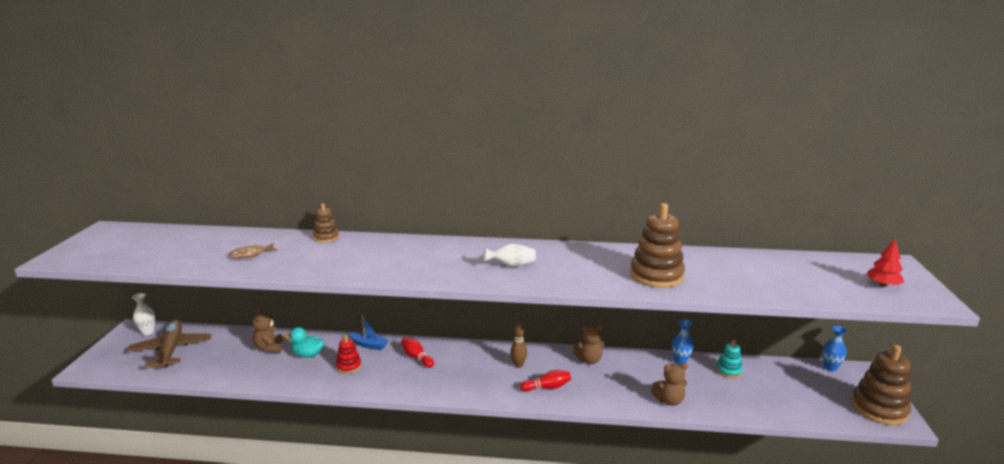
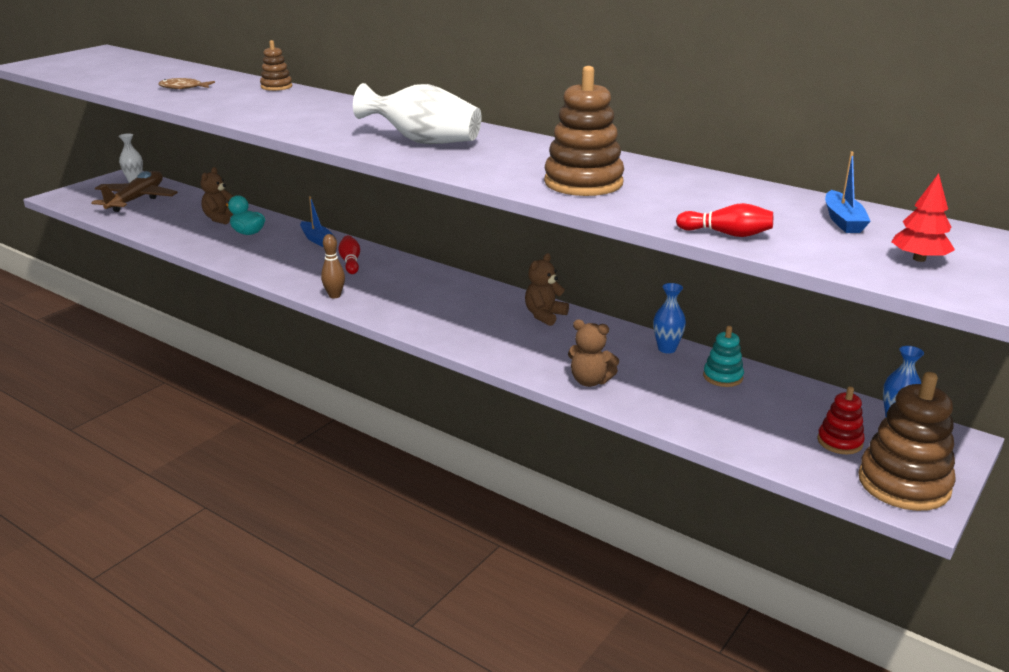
camera: 30 degrees right, 5 degrees up
(349, 366) = (273, 252): red stacking toy -> red stacking toy (839, 442)
(511, 265) = (423, 141): white vase -> white vase, size x1.81
(518, 365) = (452, 298): brown bowling pin -> brown bowling pin (334, 295)
(547, 387) = (456, 326): red bowling pin -> red bowling pin (727, 234)
(589, 360) = (544, 316): brown teddy bear -> brown teddy bear turned 105 degrees clockwise
(815, 268) = (843, 221): none -> blue boat

